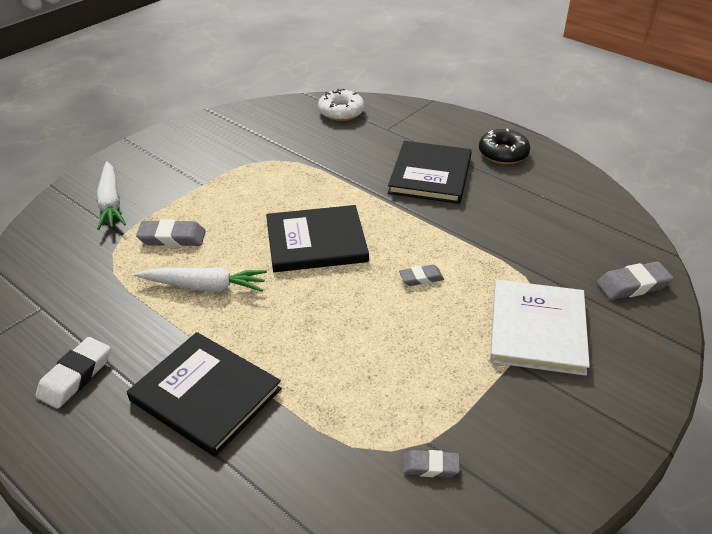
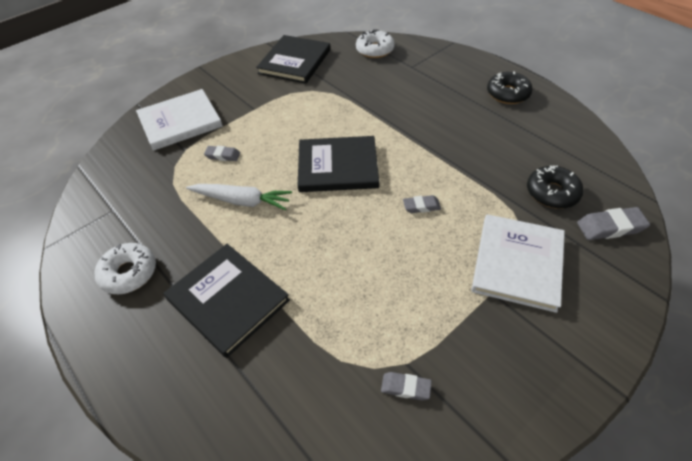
camera: 10 degrees right, 10 degrees up
(75, 376) = (129, 273): white eraser -> white donut
(111, 203) = (180, 122): white carrot -> white book
(172, 238) = (223, 155): grey eraser -> grey eraser, size x0.64
(430, 175) = (442, 110): black book -> black book (295, 61)
(565, 254) = (552, 193): none -> black donut

